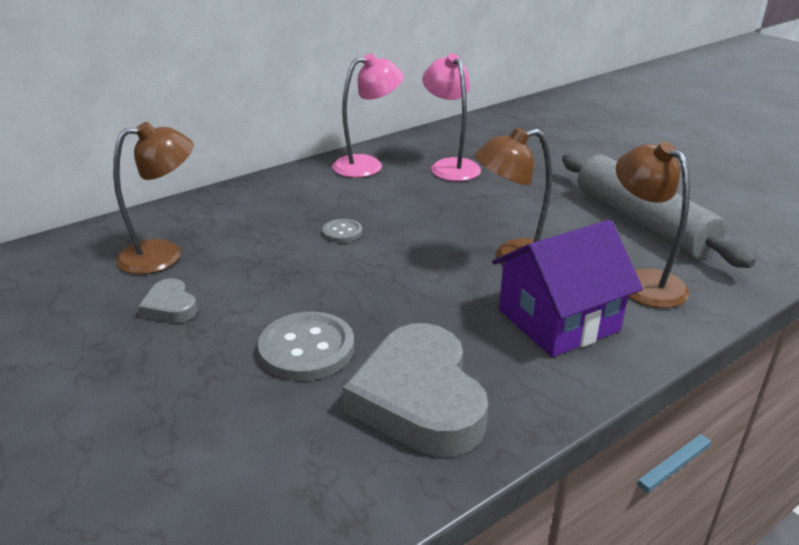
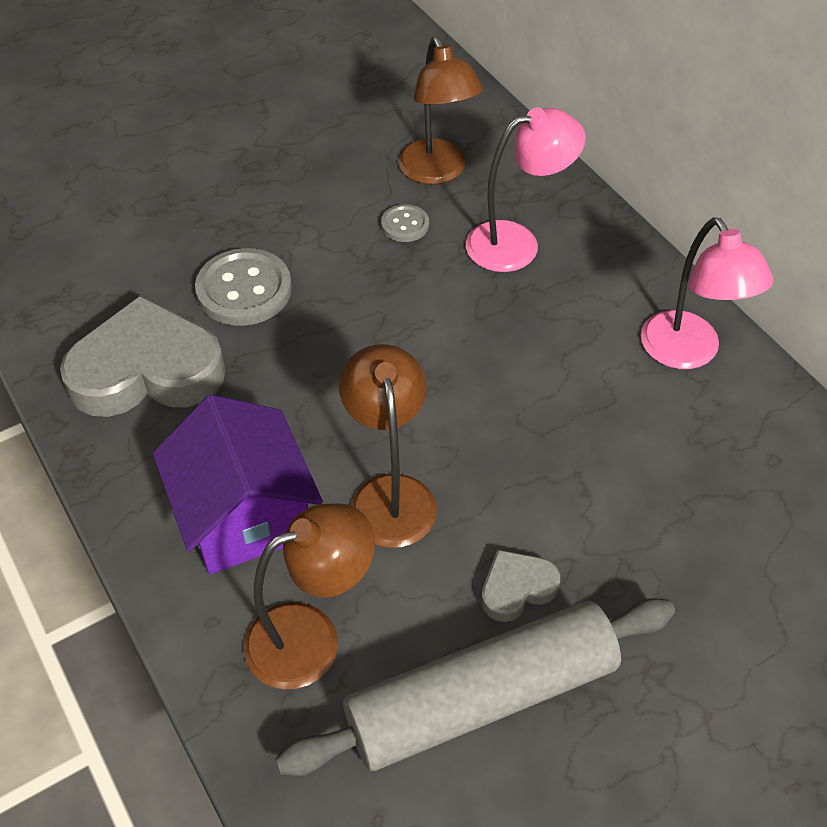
camera: 95 degrees right, 20 degrees up
(170, 307) = (335, 189): grey heart -> grey heart (516, 588)
(342, 232) = (476, 320): grey button -> grey button (405, 225)
(450, 166) = (692, 460): pink lamp -> pink lamp (517, 243)

